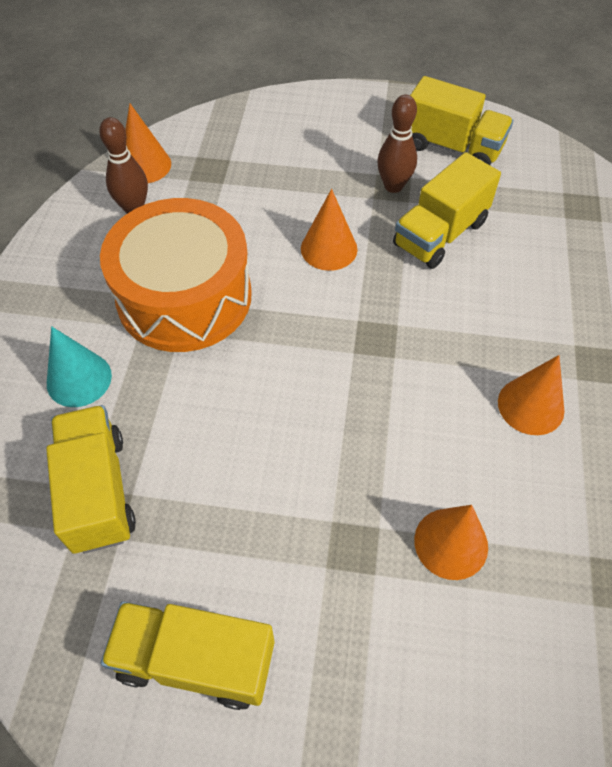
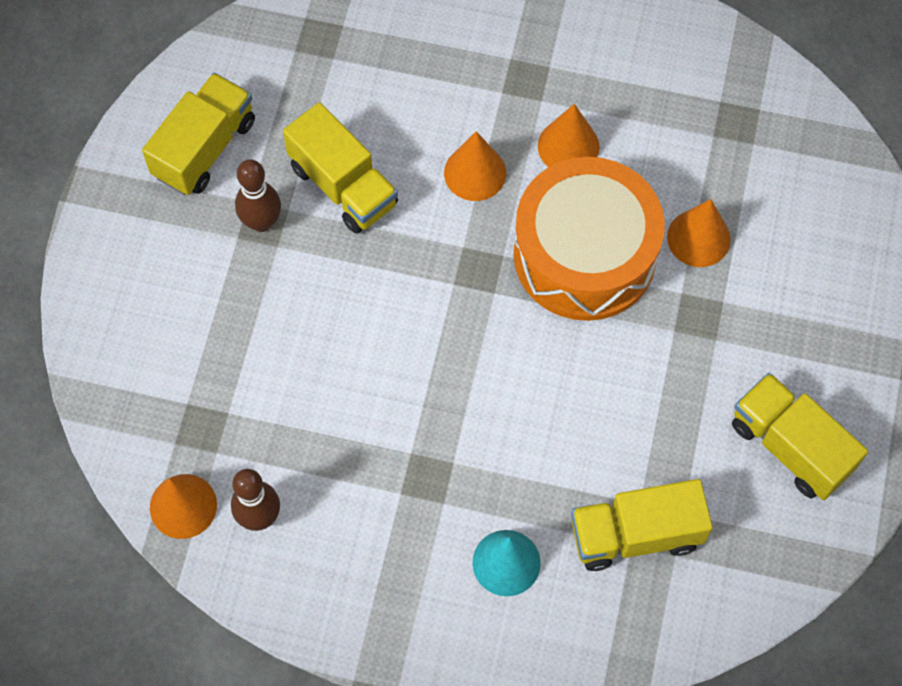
camera: 85 degrees left, 10 degrees up
(184, 296) = (405, 457): orange drum -> orange drum (584, 254)
(196, 660) = (790, 446): yellow truck -> yellow truck turned 120 degrees clockwise
(329, 248) = (351, 302): orange cone -> orange cone (475, 173)

